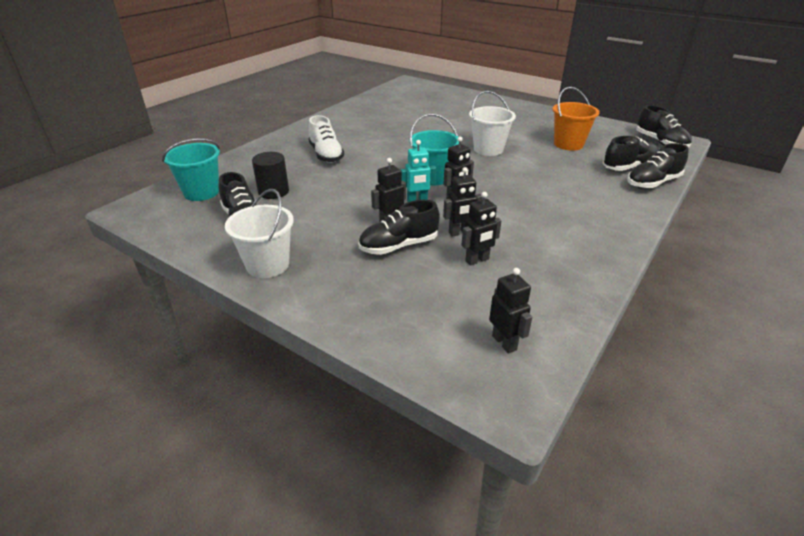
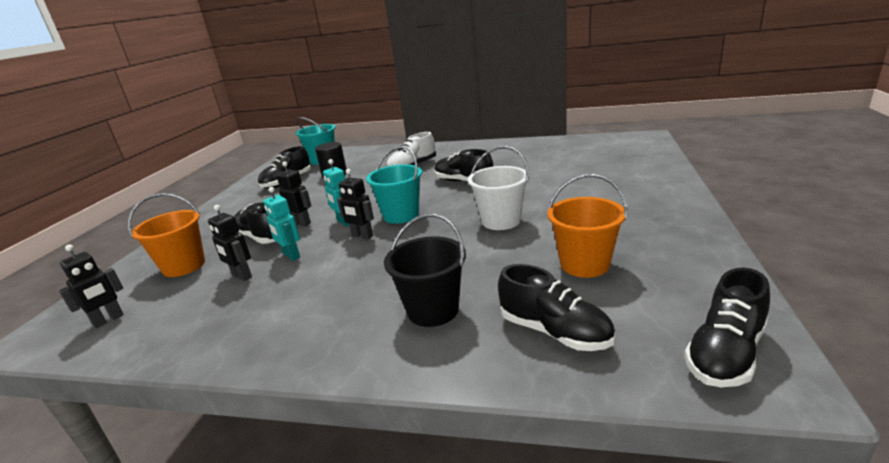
camera: 70 degrees right, 10 degrees down
(268, 265) = (229, 206): white bucket -> none
(418, 296) = (184, 266): none -> orange bucket
(460, 233) = (291, 256): black robot -> turquoise robot
(589, 191) = (433, 310): none -> black bucket
(653, 183) = (512, 366): black shoe -> black shoe (463, 181)

